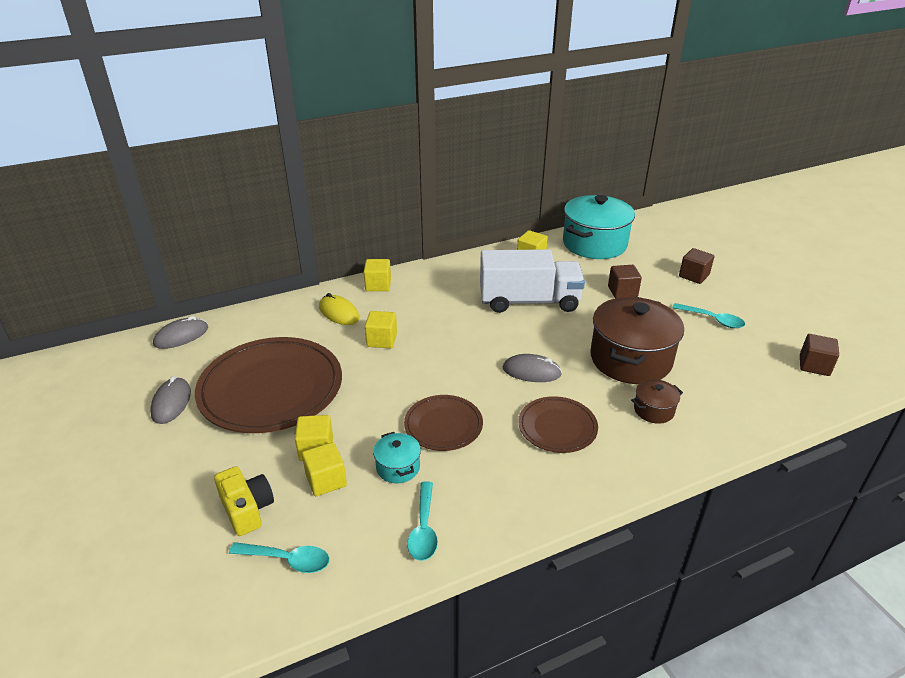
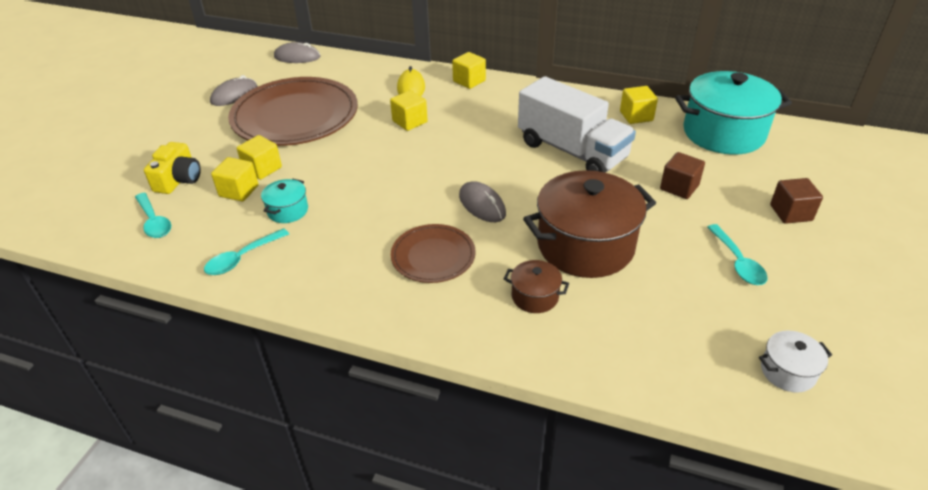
camera: 45 degrees right, 5 degrees up
(443, 425) = (357, 203): brown plate -> none
(814, 365) = (787, 371): brown cube -> white pot

